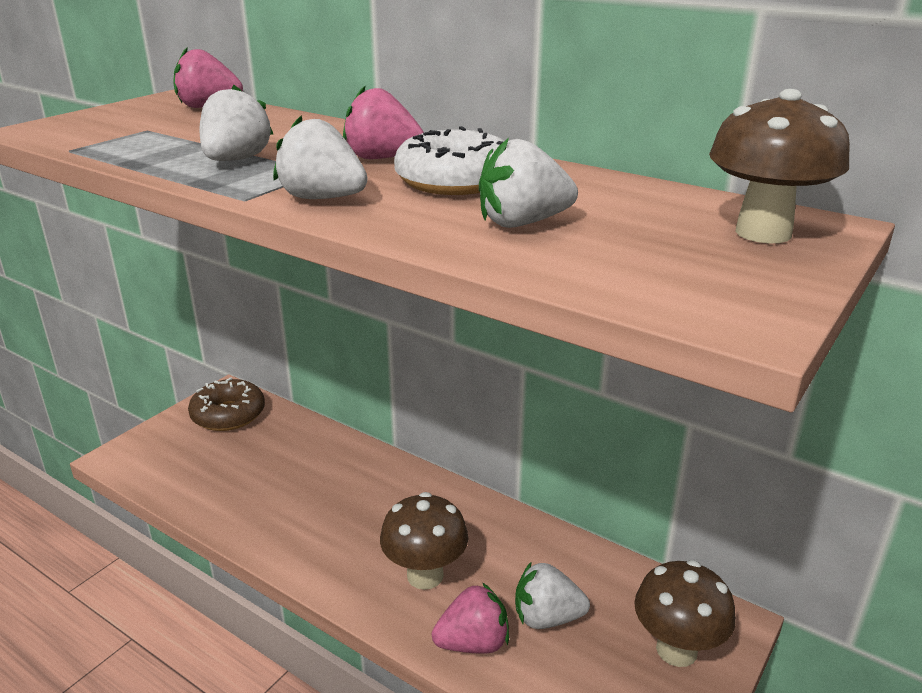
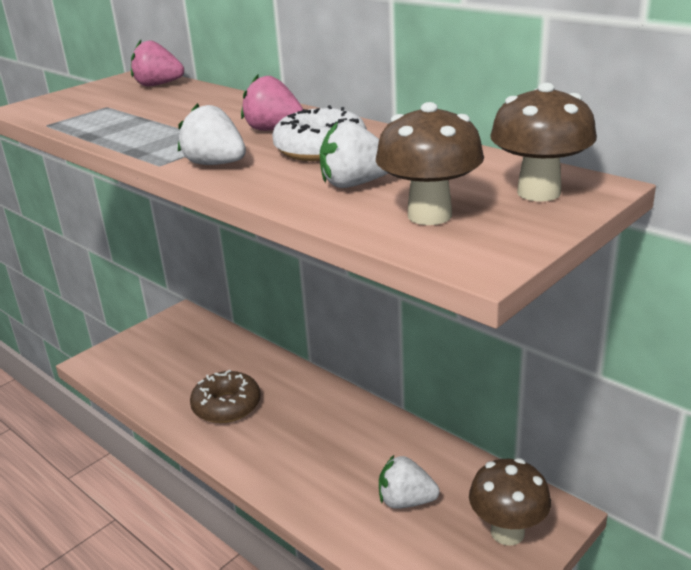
camera: 10 degrees right, 0 degrees up
(228, 414) = (180, 331): brown donut -> brown donut (226, 406)
(236, 160) = (163, 132): white strawberry -> none
(425, 575) = (314, 463): brown mushroom -> brown mushroom (429, 215)
(473, 643) = (342, 516): pink strawberry -> none

